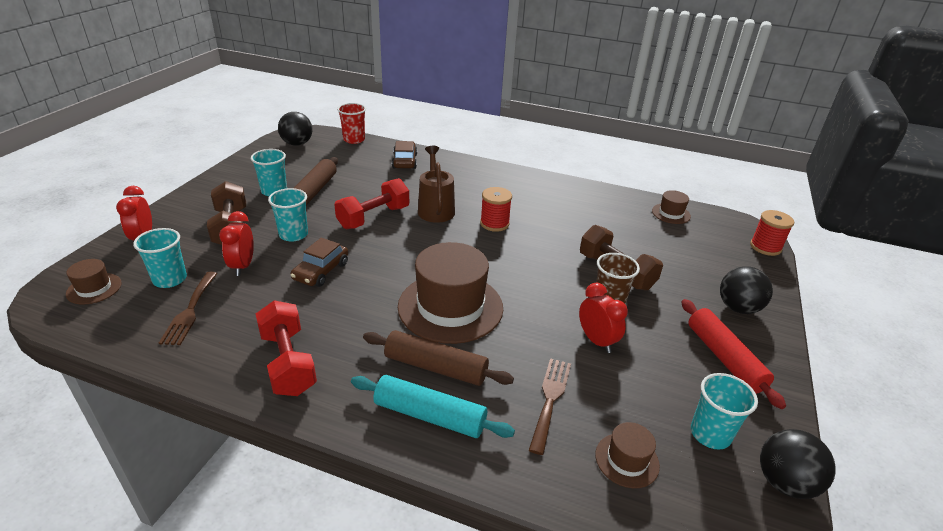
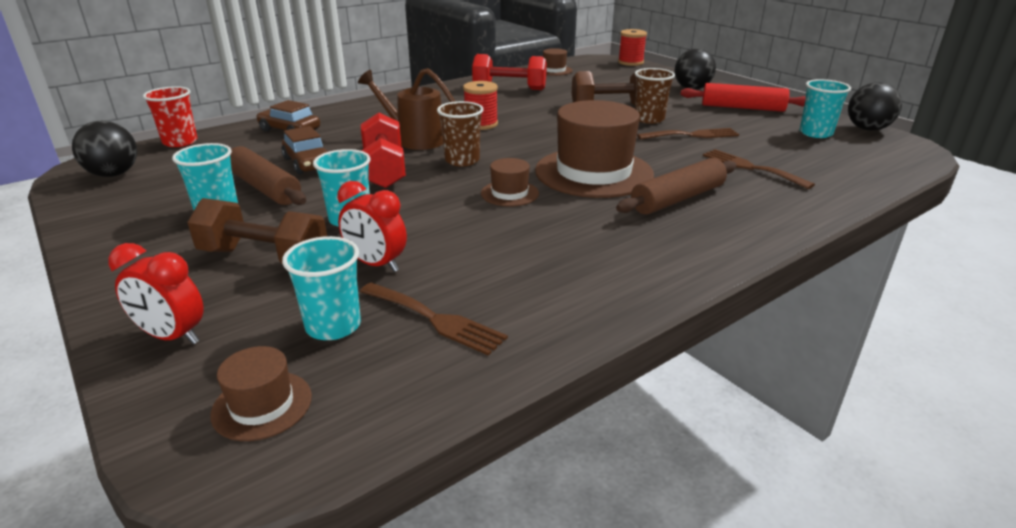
camera: 55 degrees left, 5 degrees down
(288, 362) = (610, 269): red dumbbell -> red dumbbell (509, 88)
(321, 271) = (454, 218): brown car -> brown car (308, 163)
(417, 240) = (462, 160): none -> brown cup
(430, 415) = (742, 216): turquoise rolling pin -> none
(596, 341) = (692, 135): red clock -> brown fork
(627, 460) = (830, 162): brown hat -> brown hat (509, 193)

